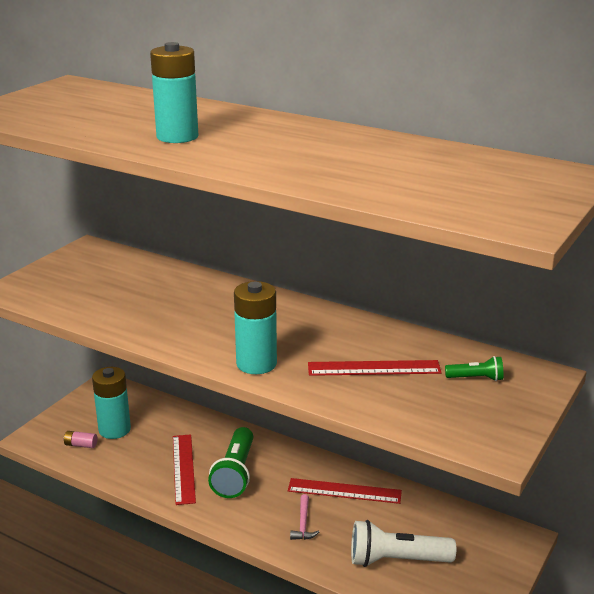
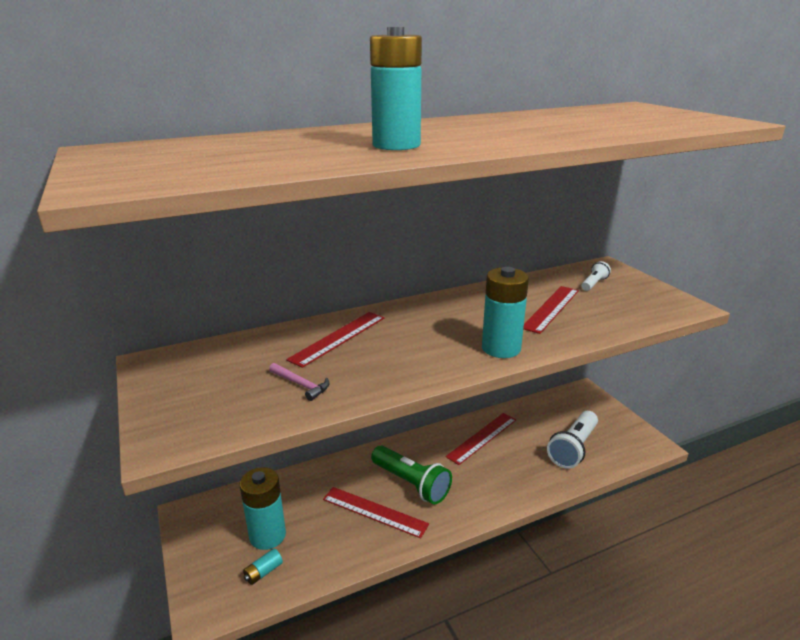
camera: 55 degrees left, 0 degrees up
(81, 445) = (263, 572): pink battery -> turquoise battery
(193, 292) = (338, 338): none -> red ruler
(303, 524) = (503, 474): pink hammer -> pink hammer (301, 385)
(476, 378) = (594, 284): green flashlight -> white flashlight

